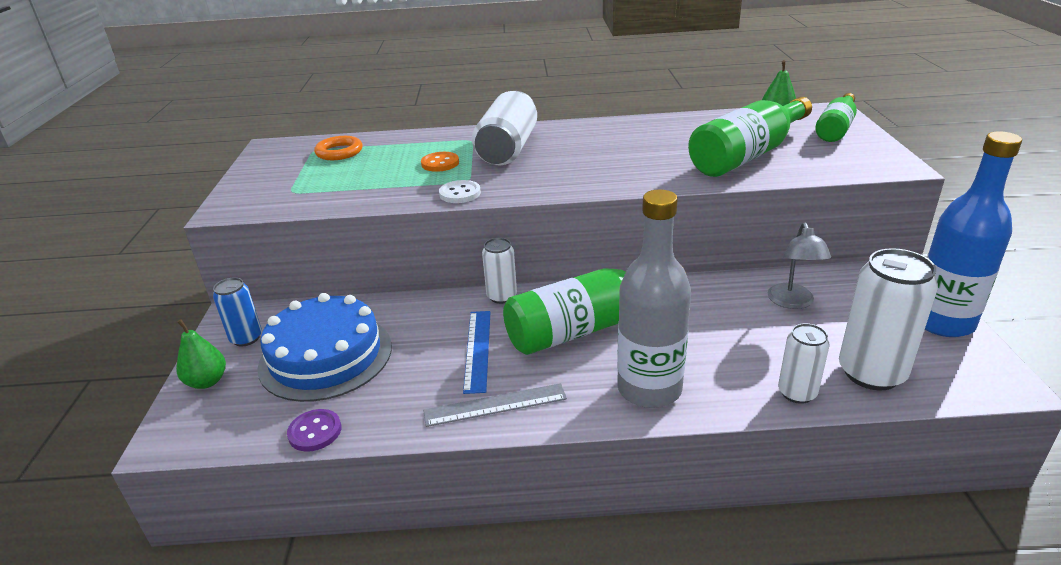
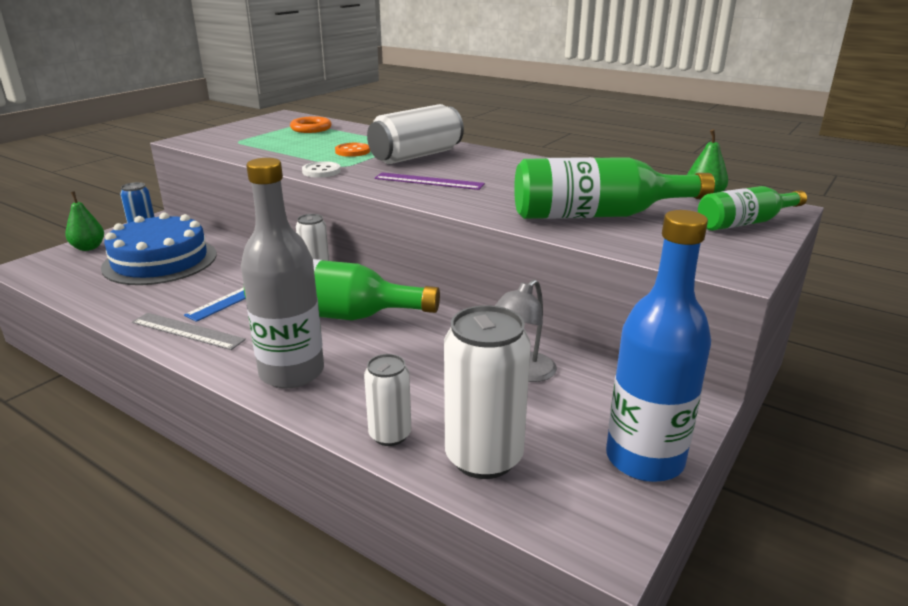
camera: 35 degrees right, 5 degrees down
(315, 432) = (82, 296): purple button -> none
(573, 170) = (428, 181): none -> purple ruler

